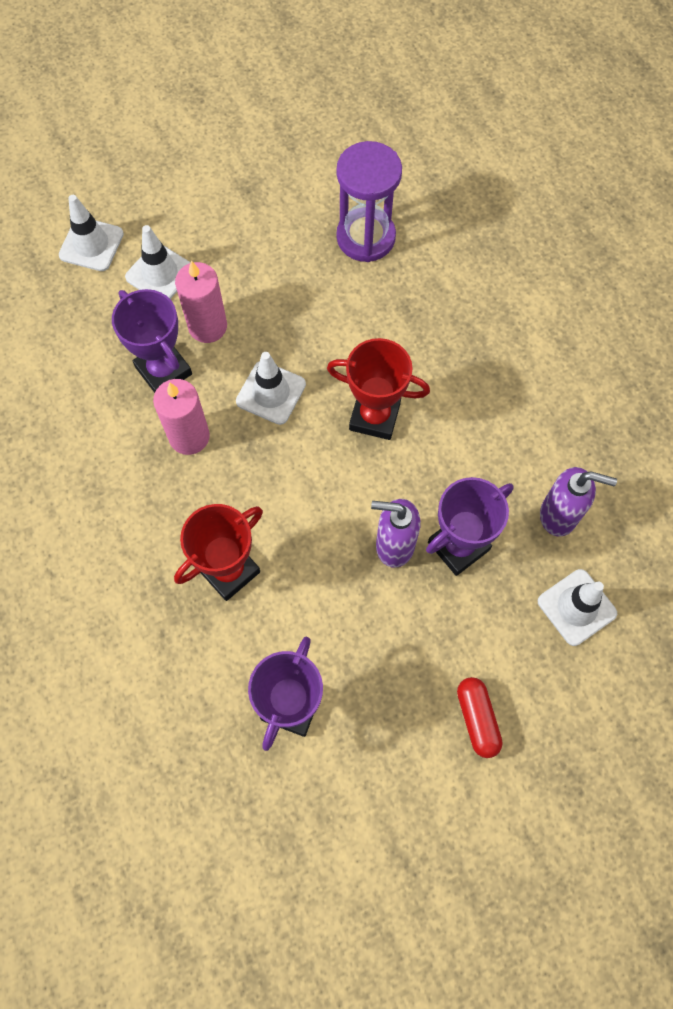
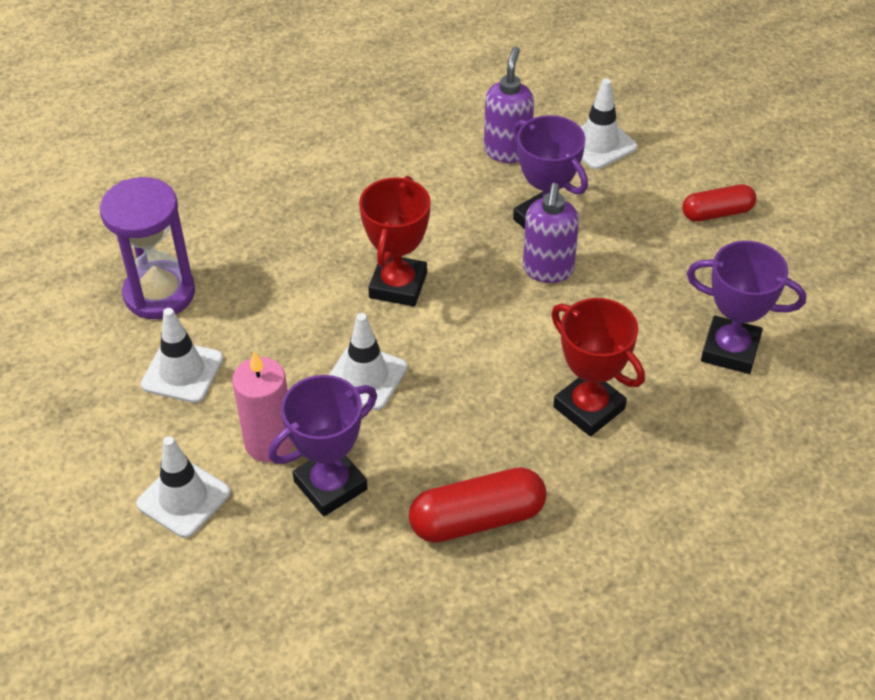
camera: 90 degrees left, 20 degrees down
(91, 244) = (124, 583): white traffic cone -> white traffic cone (182, 372)
(122, 476) = (477, 519): none -> red capsule
(189, 436) = (423, 453): pink candle -> none

